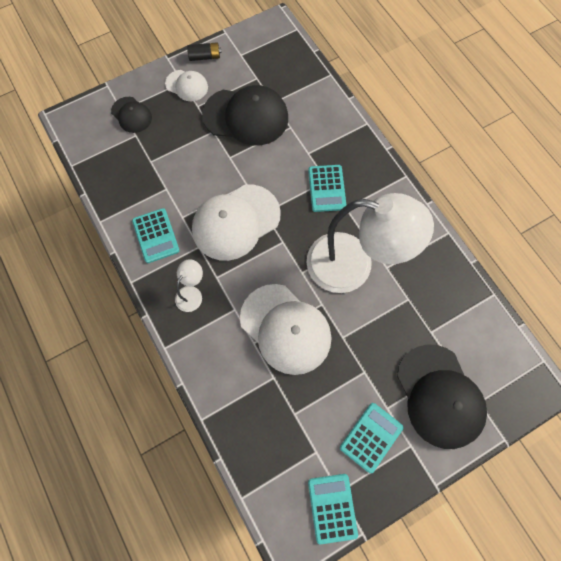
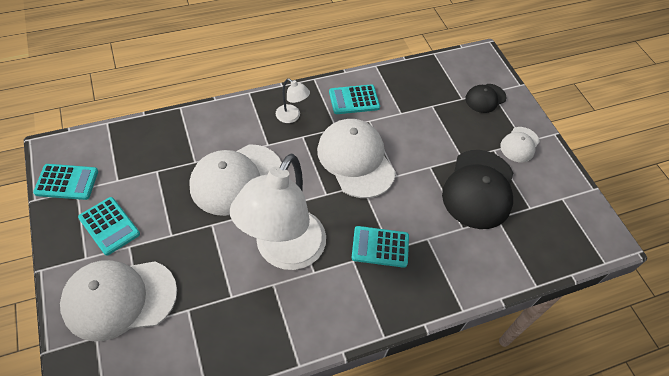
camera: 95 degrees right, 15 degrees down
(205, 57) = (558, 165): black battery -> none
(440, 396) = (119, 298): black cap -> white cap

